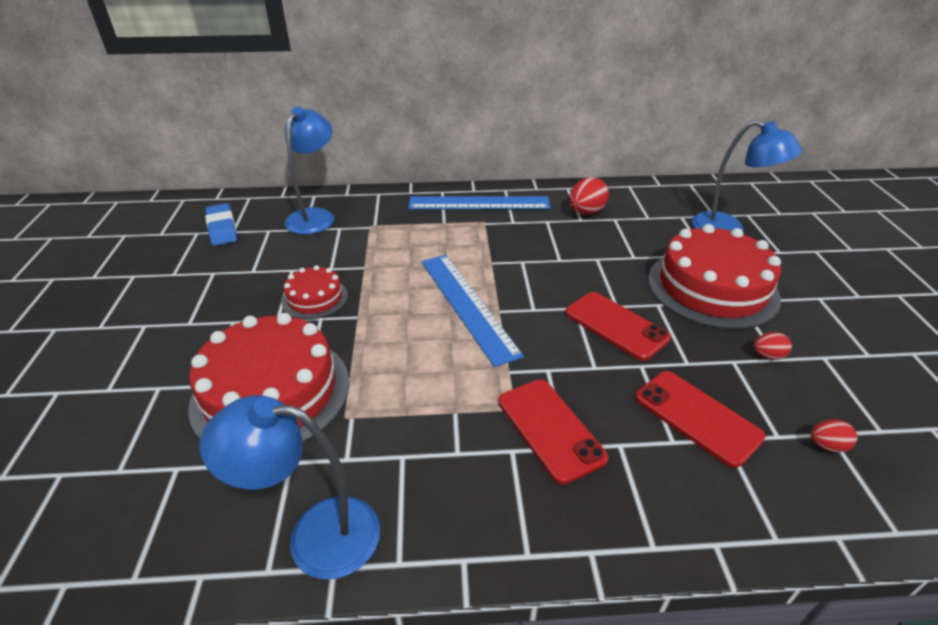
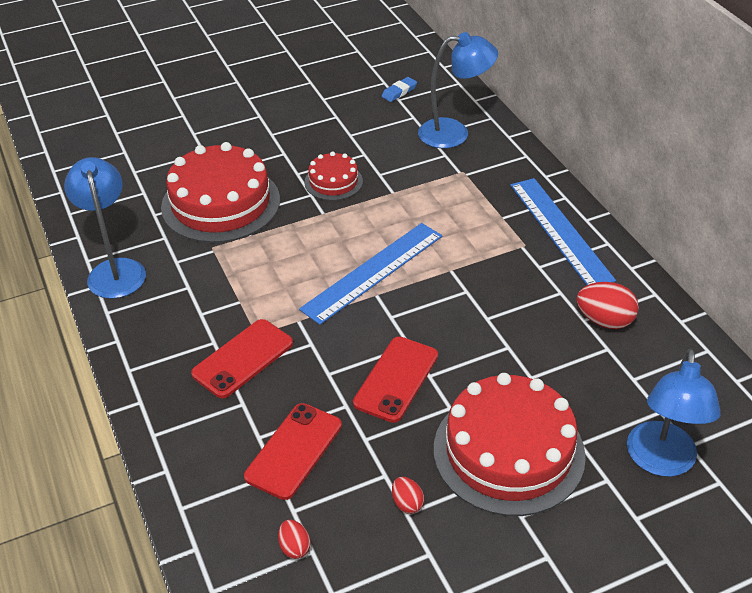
camera: 70 degrees right, 5 degrees up
(222, 228) = (399, 92): blue eraser -> blue eraser, size x0.64

